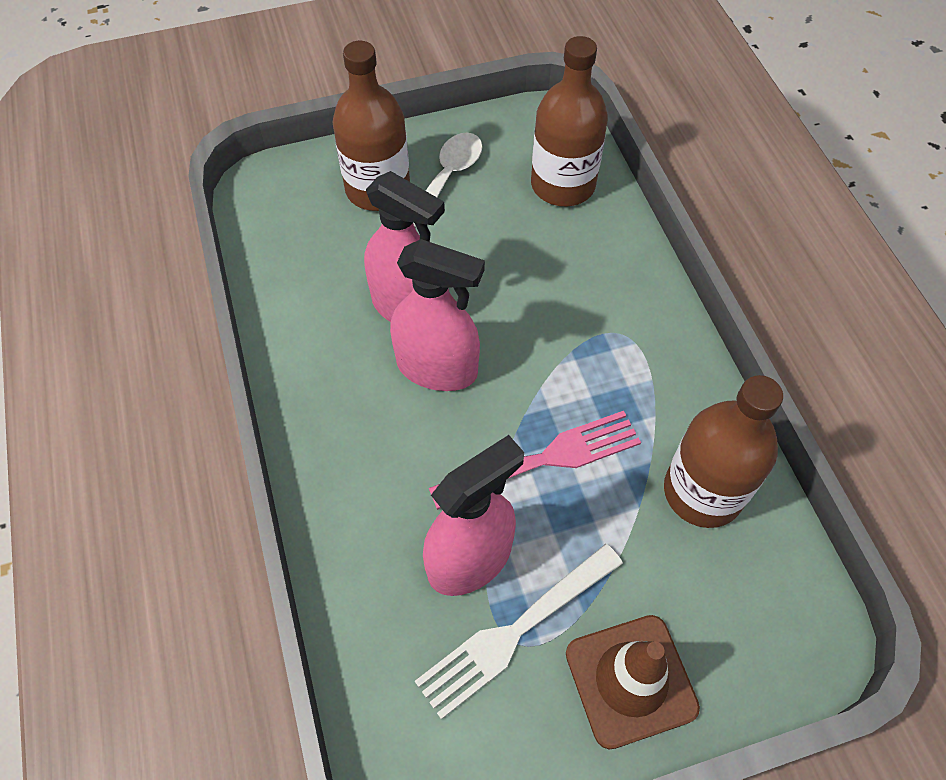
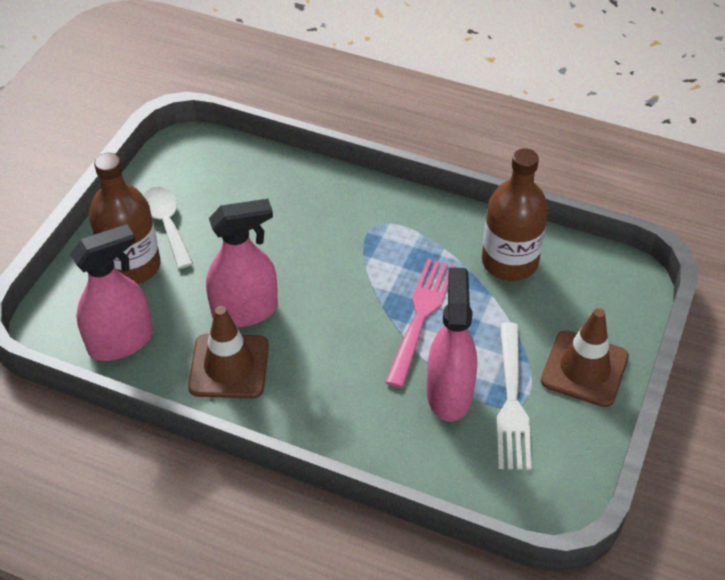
camera: 50 degrees left, 10 degrees down
(333, 343) = (229, 366): none -> brown traffic cone
(437, 368) = (306, 325): pink spray bottle -> pink spray bottle (121, 342)
(563, 185) = (241, 176): brown bottle -> none

